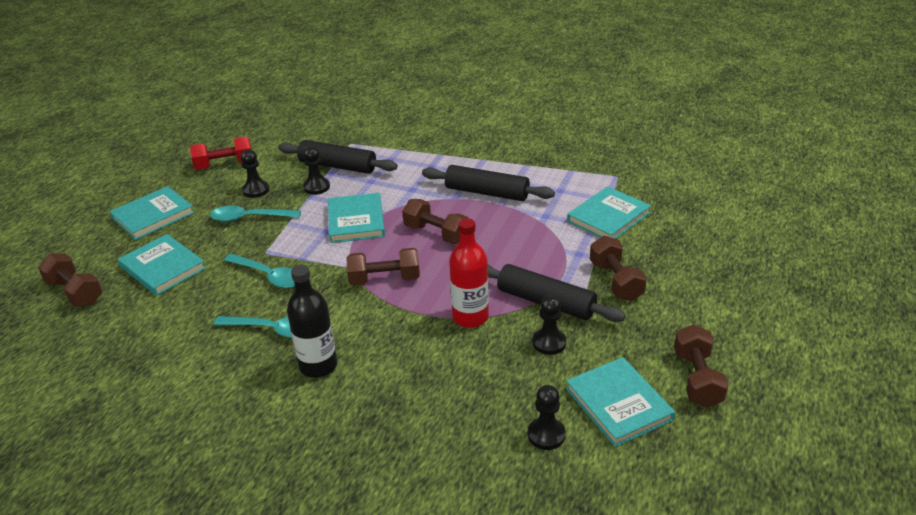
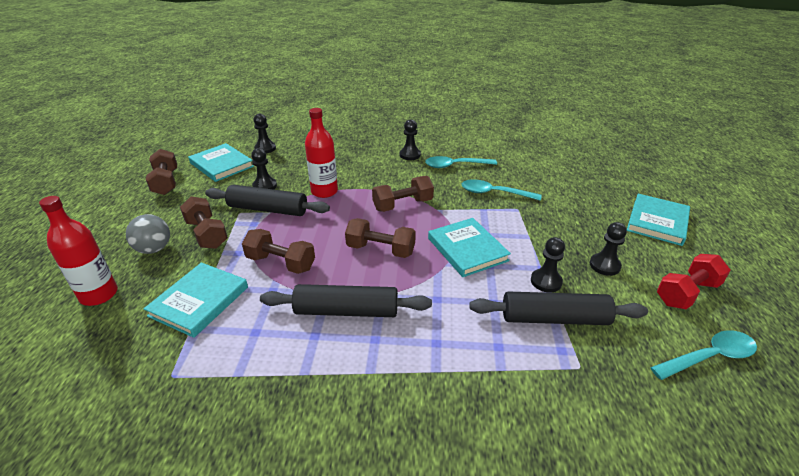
camera: 160 degrees right, 0 degrees up
(75, 292) = (613, 164): brown dumbbell -> brown dumbbell (281, 263)
(162, 267) = (580, 186): turquoise book -> none
(249, 218) = (569, 234): turquoise spoon -> turquoise spoon (709, 357)
(318, 366) = (410, 155): black bottle -> black pawn
(669, 273) = (154, 249): none -> grey ball
(702, 236) = (99, 295): none -> red bottle

